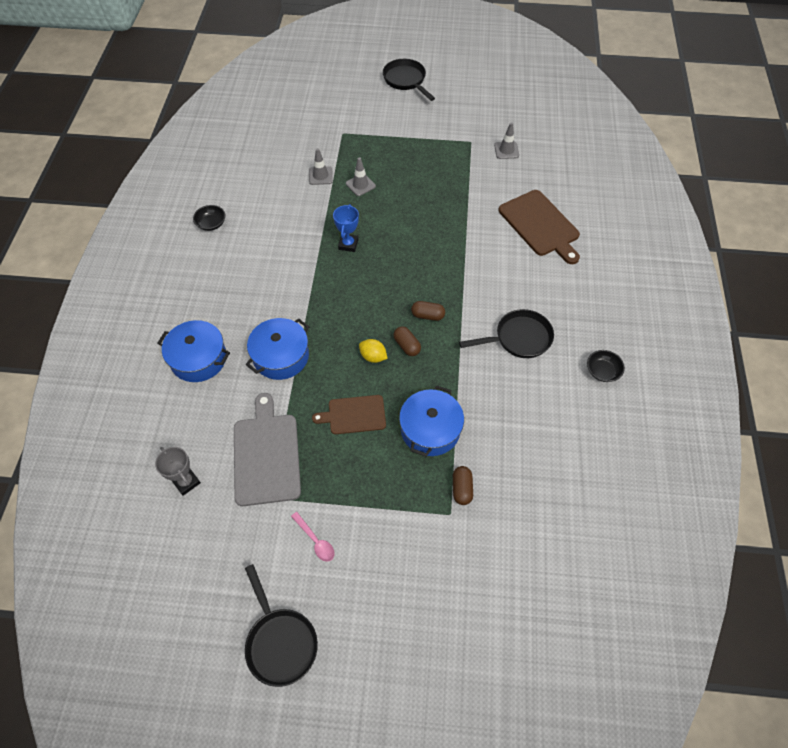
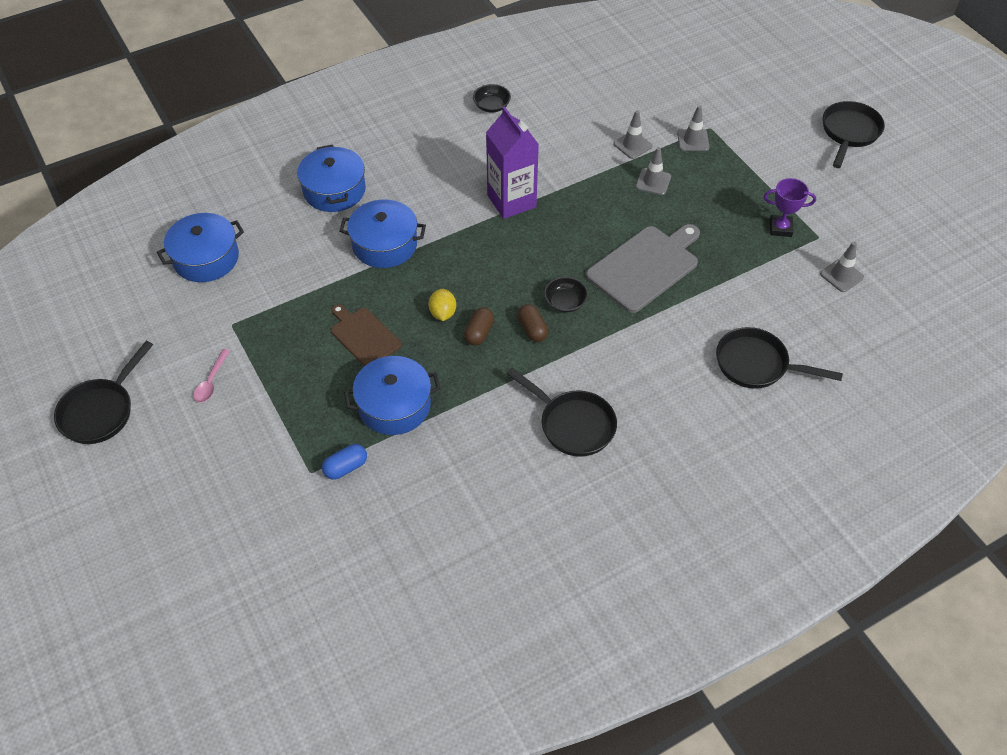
camera: 55 degrees right, 5 degrees down
(186, 482) = (206, 258): grey trophy -> blue pot
(266, 455) = (272, 296): grey cutting board -> grey cutting board (645, 267)
(309, 263) = (511, 201): none -> purple carton
(345, 147) = (693, 140): none -> grey traffic cone
(348, 244) = (564, 217): blue trophy -> none
(450, 153) = (780, 228): none -> purple trophy
(461, 489) = (346, 467): brown capsule -> blue capsule
(540, 225) = (757, 365): brown cutting board -> black pan
(602, 371) = (596, 526): black bowl -> black bowl (565, 302)

